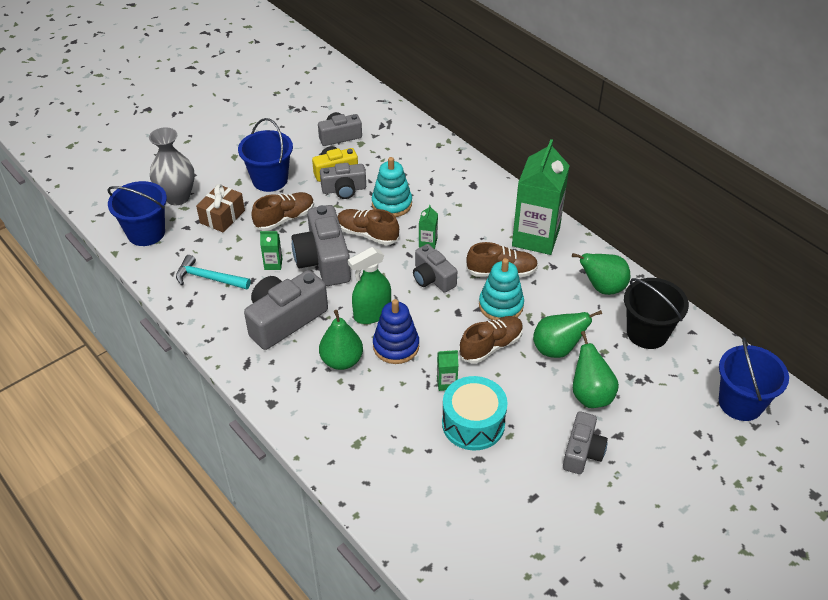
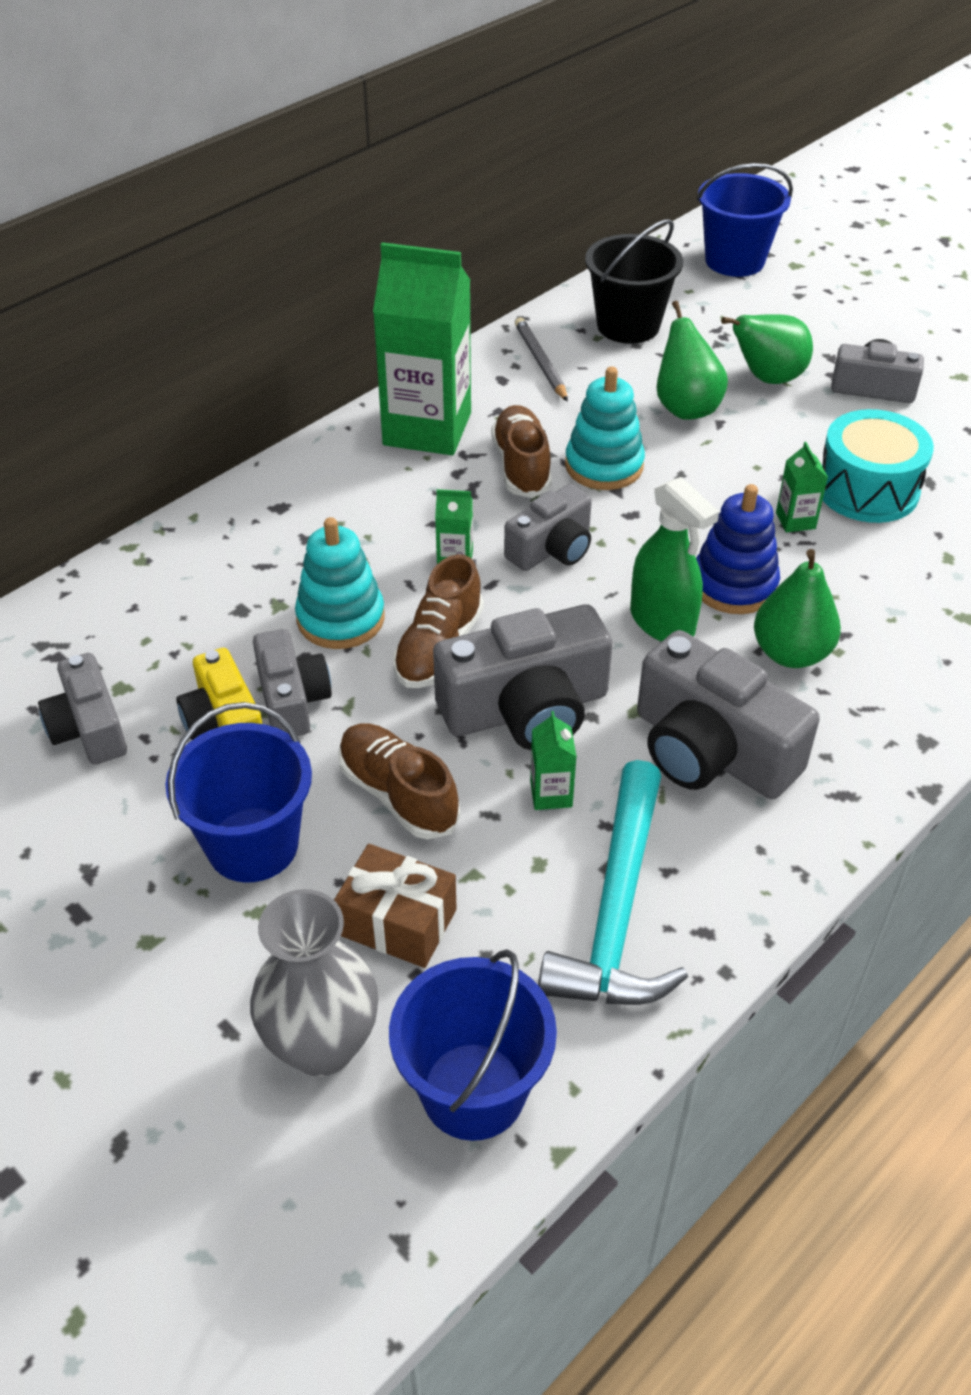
camera: 95 degrees left, 0 degrees up
(209, 278) = (617, 909): turquoise hammer -> turquoise hammer, size x1.55
(491, 346) = (700, 475): brown shoe -> none
(602, 288) = (540, 362): green pear -> grey pencil

